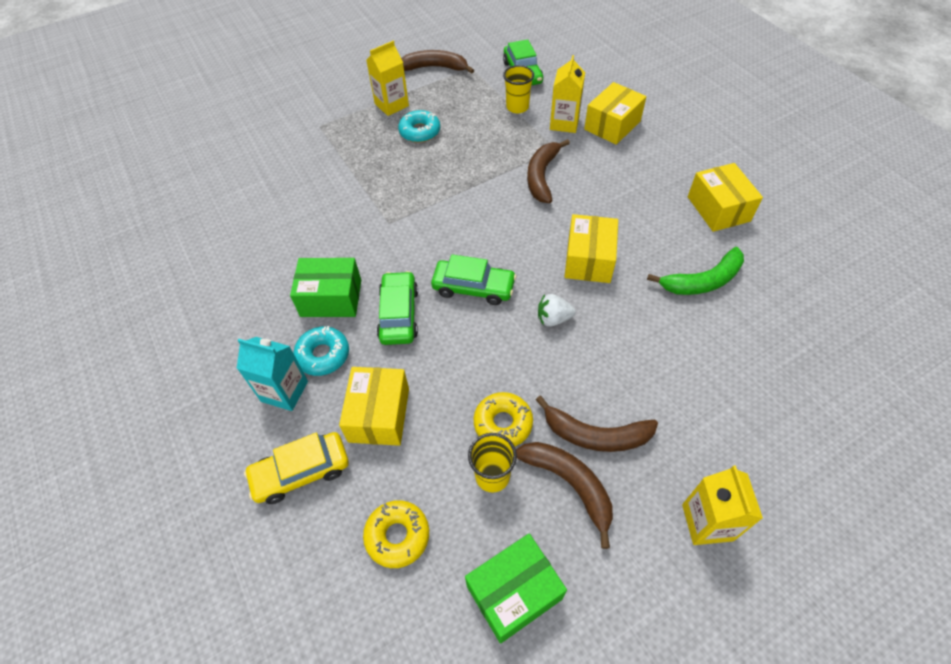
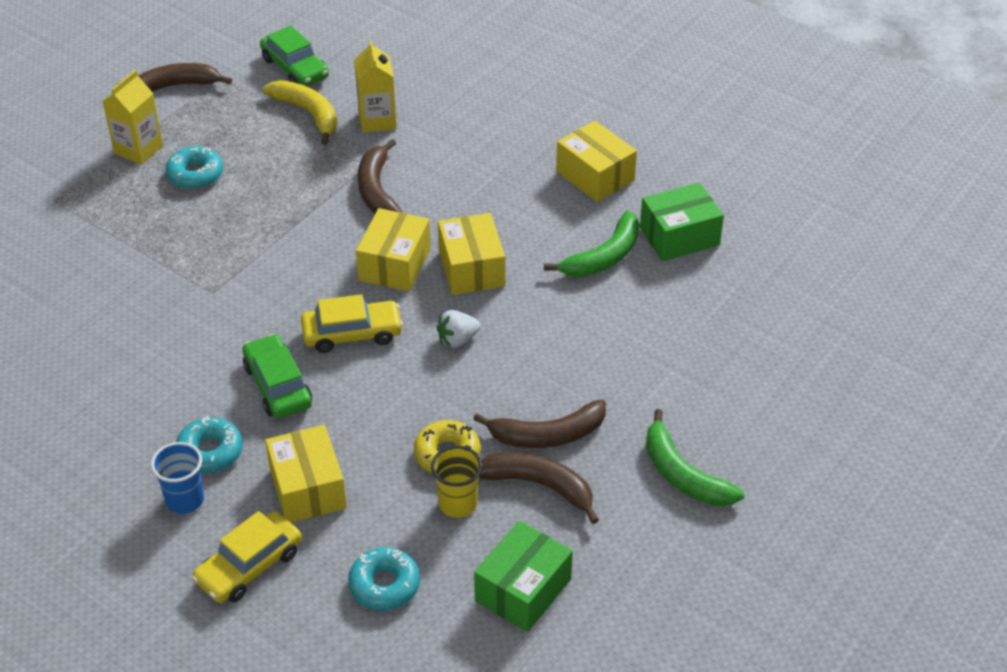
camera: 25 degrees left, 10 degrees down
(284, 391) = (185, 500): turquoise carton -> blue cup
(331, 298) = (186, 392): green box -> green box (679, 236)
(397, 536) = (384, 585): yellow donut -> turquoise donut
(473, 287) = (352, 333): green car -> yellow car
(517, 107) = (308, 114): yellow cup -> yellow banana
(612, 125) = (437, 109): yellow box -> yellow box (394, 264)
(707, 522) = (682, 474): yellow carton -> green banana

